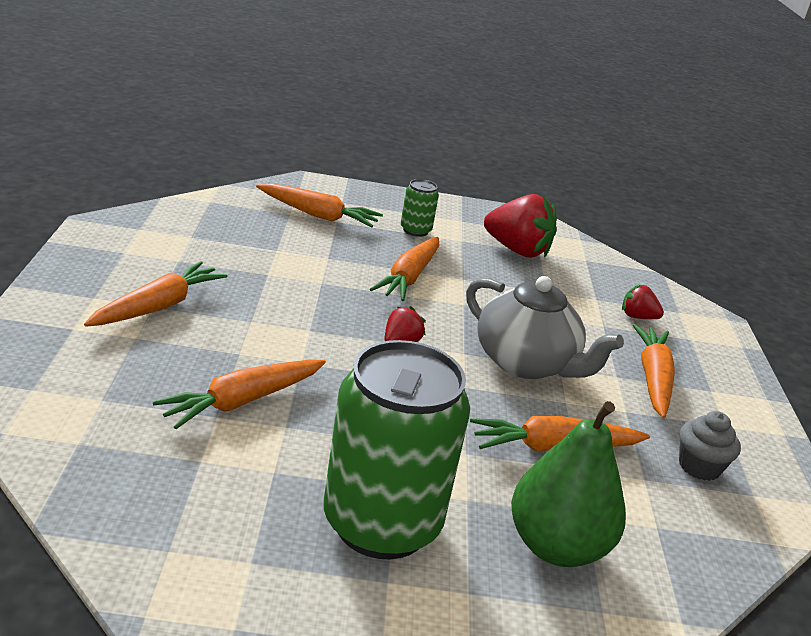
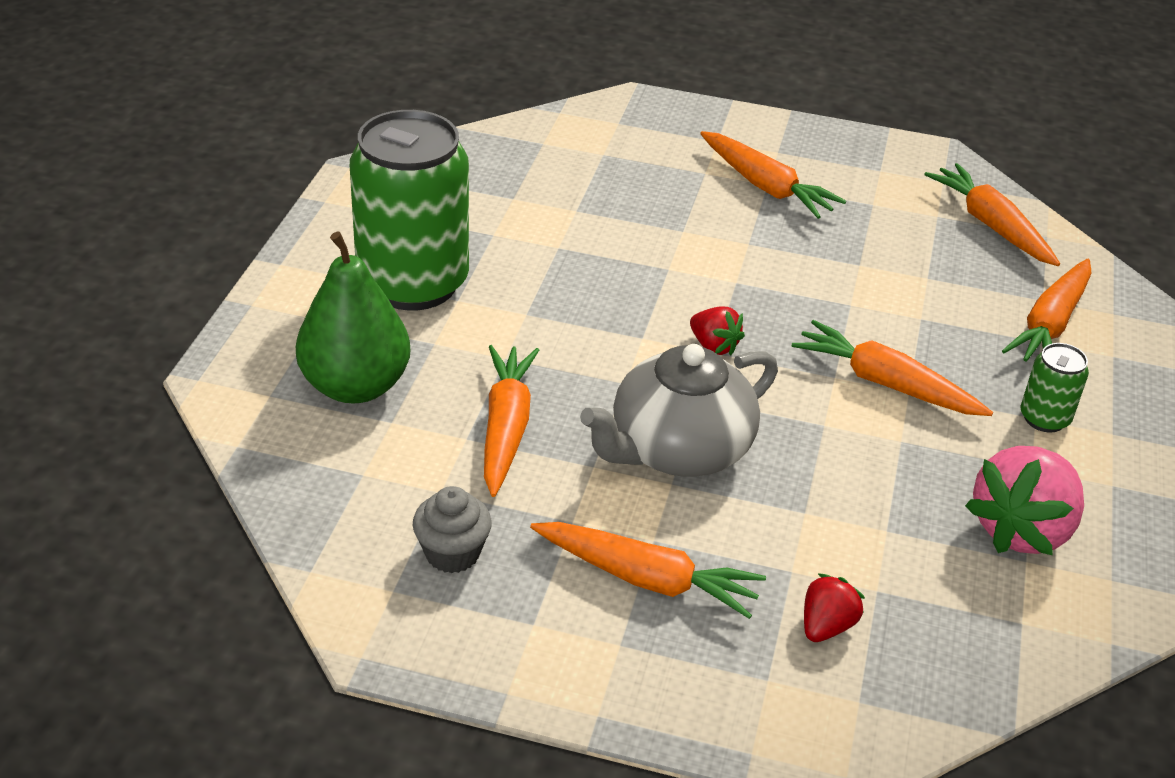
camera: 105 degrees right, 10 degrees up
(242, 401) = (598, 225): orange carrot -> orange carrot (991, 225)
(517, 250) = (1021, 529): red strawberry -> pink strawberry

